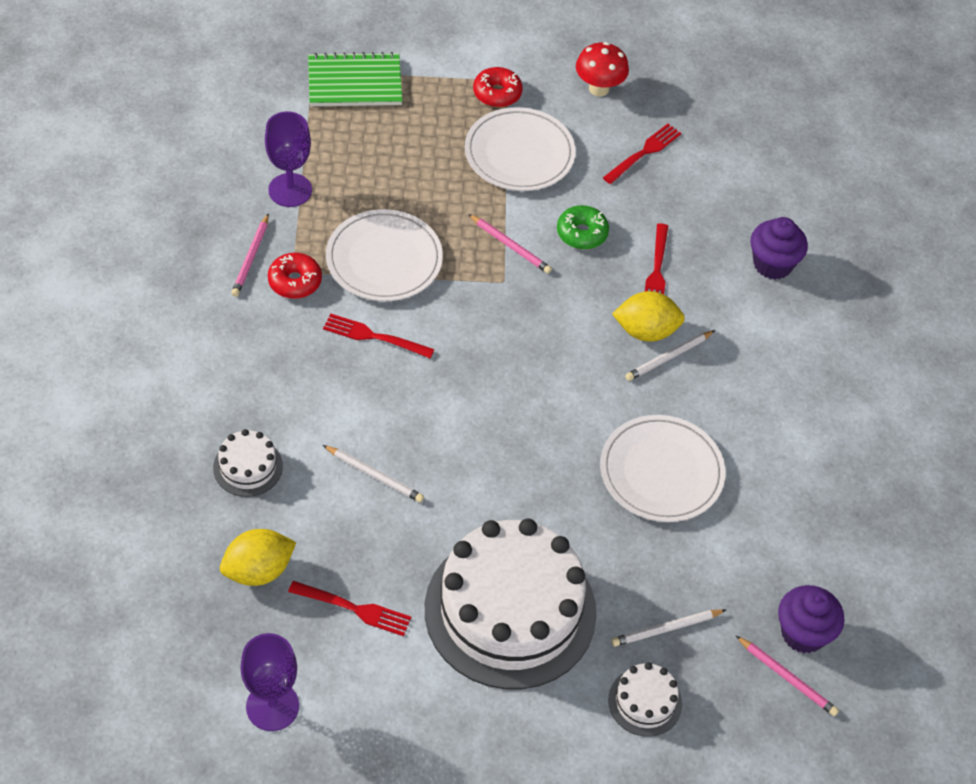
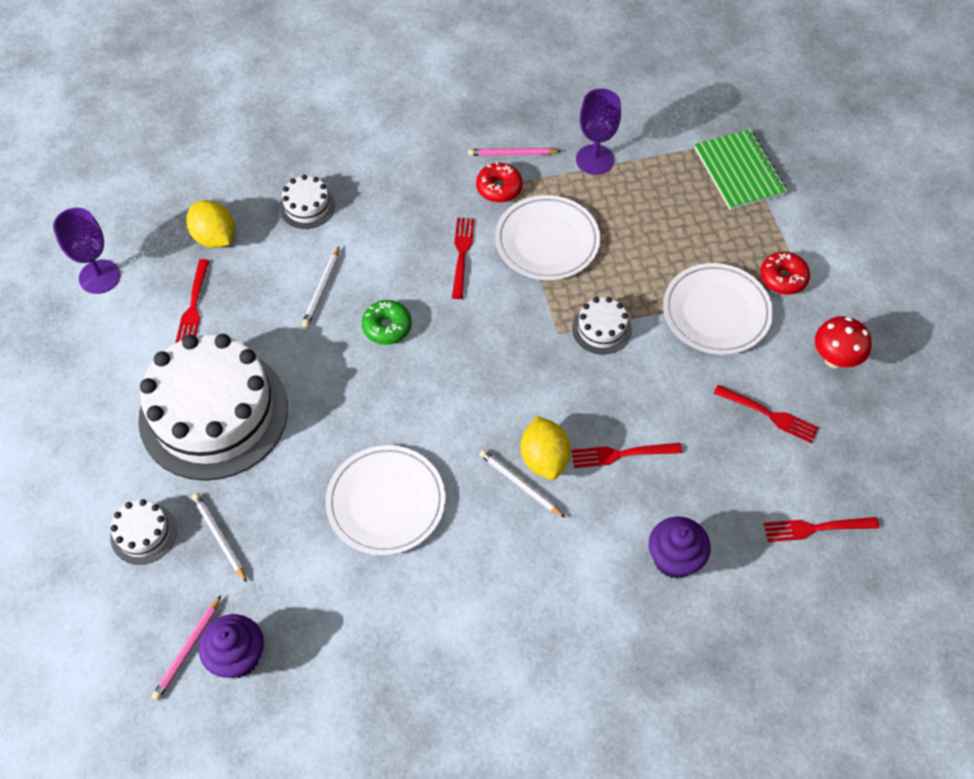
camera: 80 degrees right, 5 degrees up
(510, 246) = (601, 329): pink pencil -> white cake
(582, 233) = (641, 382): green donut -> green donut (387, 327)
(765, 159) = (816, 528): none -> red fork

